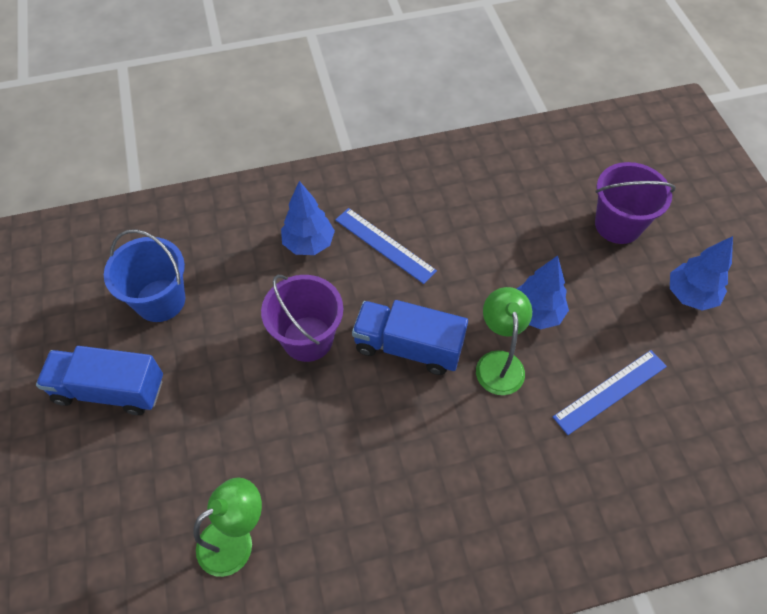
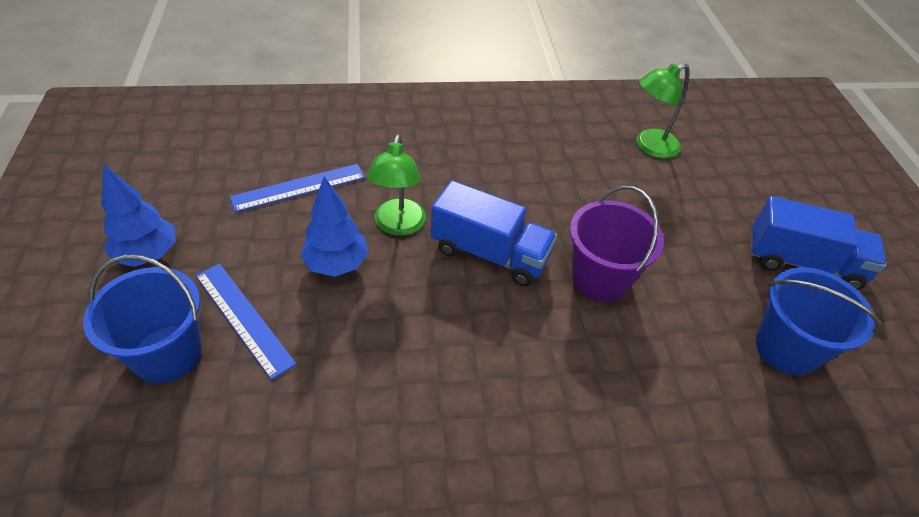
camera: 175 degrees left, 10 degrees down
(309, 244) = (606, 395): blue tree -> none
(385, 245) = (500, 377): blue ruler -> blue ruler (243, 318)
(618, 225) = (167, 354): purple bucket -> blue bucket

